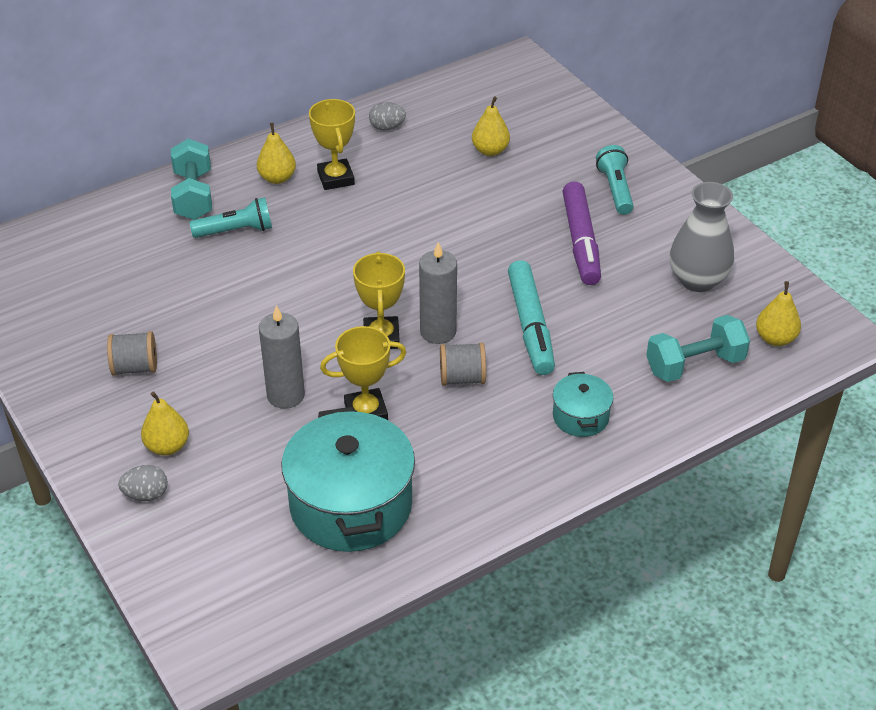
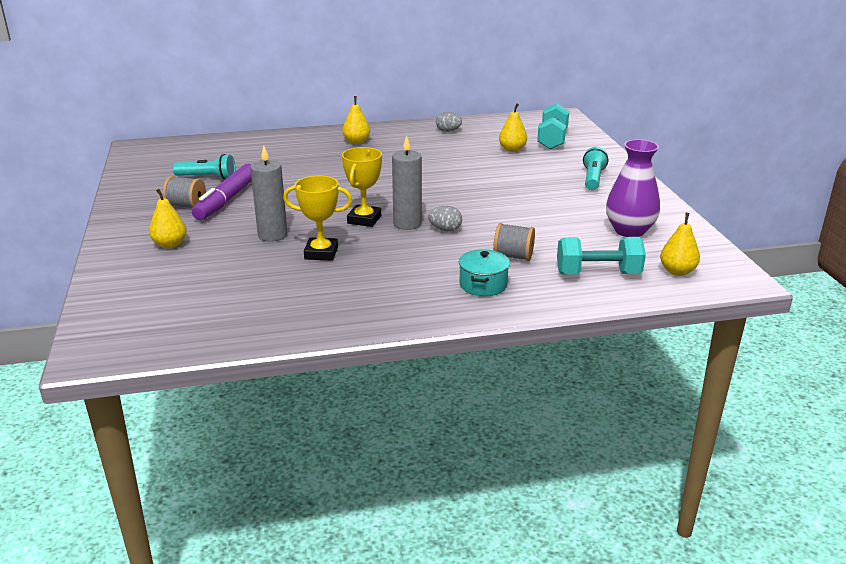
camera: 20 degrees right, 15 degrees down
(146, 494) = (132, 264): grey egg -> grey egg (445, 230)
(193, 195) = (296, 141): turquoise dumbbell -> turquoise dumbbell (552, 140)
(236, 230) = (309, 159): turquoise flashlight -> turquoise flashlight (207, 177)
(336, 178) = (395, 147): yellow trophy -> none
(351, 505) = (267, 297): turquoise pot -> none
(462, 378) = (406, 249): grey spool -> grey spool (513, 256)
(530, 325) = (479, 232): turquoise marker -> none
(581, 241) = (549, 198): purple marker -> purple marker (227, 200)
(697, 280) = (629, 231): grey vase -> purple vase

